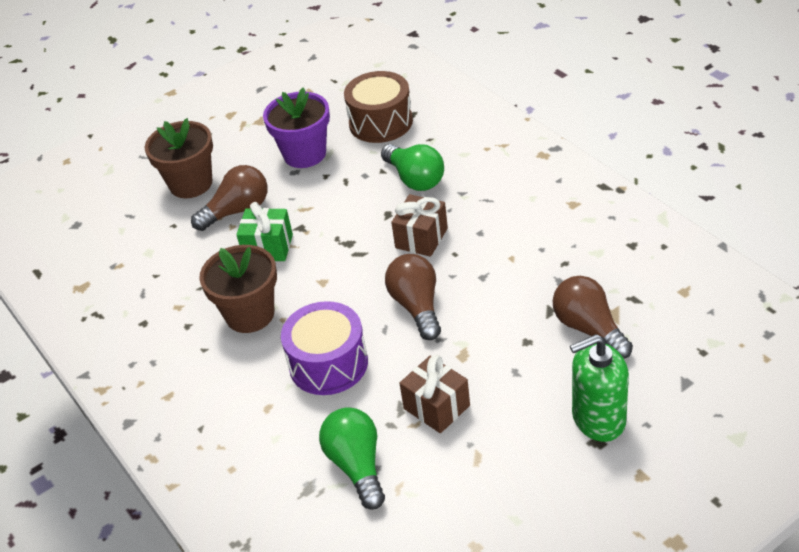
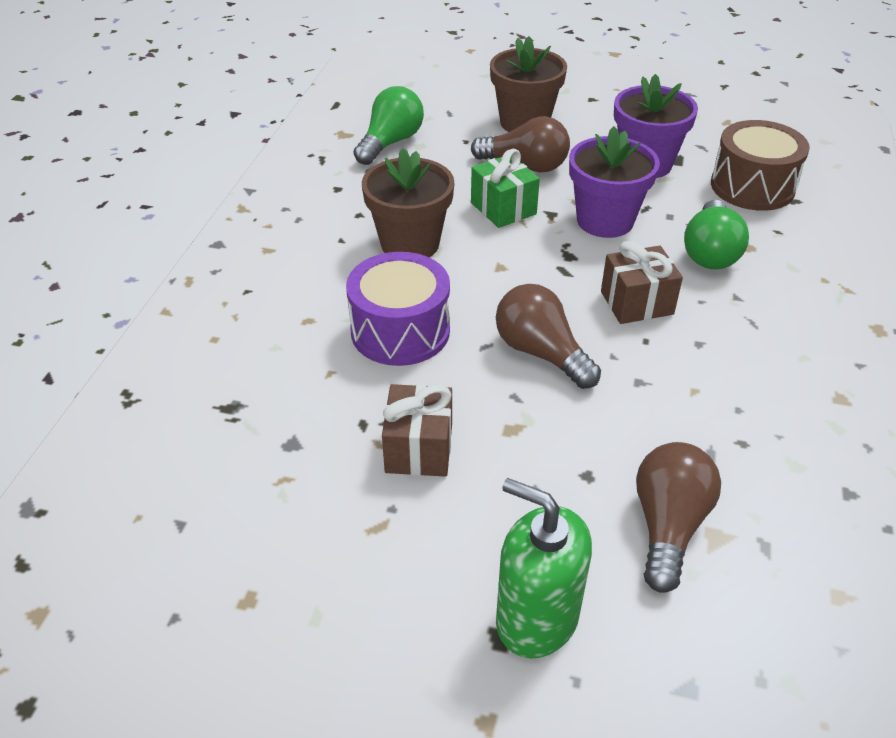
camera: 45 degrees right, 0 degrees up
(336, 207) = (605, 221): none -> purple flower pot
(357, 465) = (287, 428): green light bulb -> green light bulb (391, 142)
(417, 306) = (541, 353): brown light bulb -> brown light bulb turned 75 degrees counterclockwise

